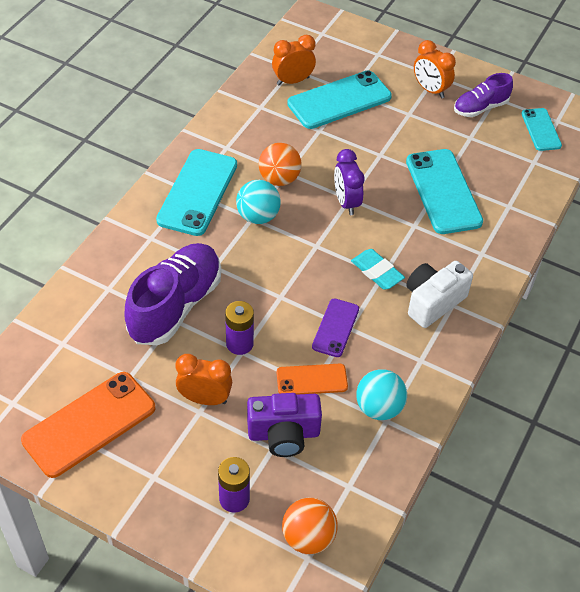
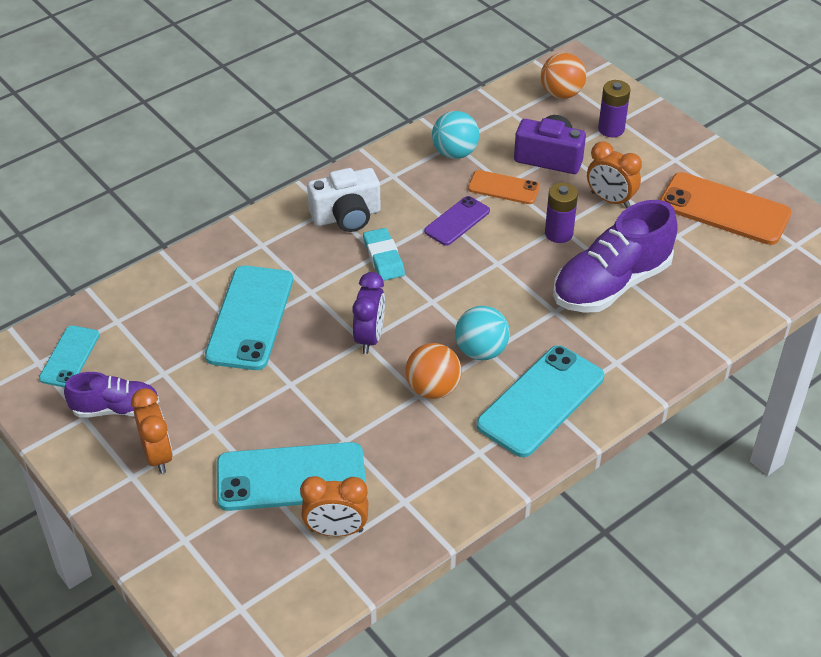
camera: 155 degrees left, 5 degrees down
(89, 424) = (724, 209): orange phone -> orange phone turned 45 degrees clockwise

